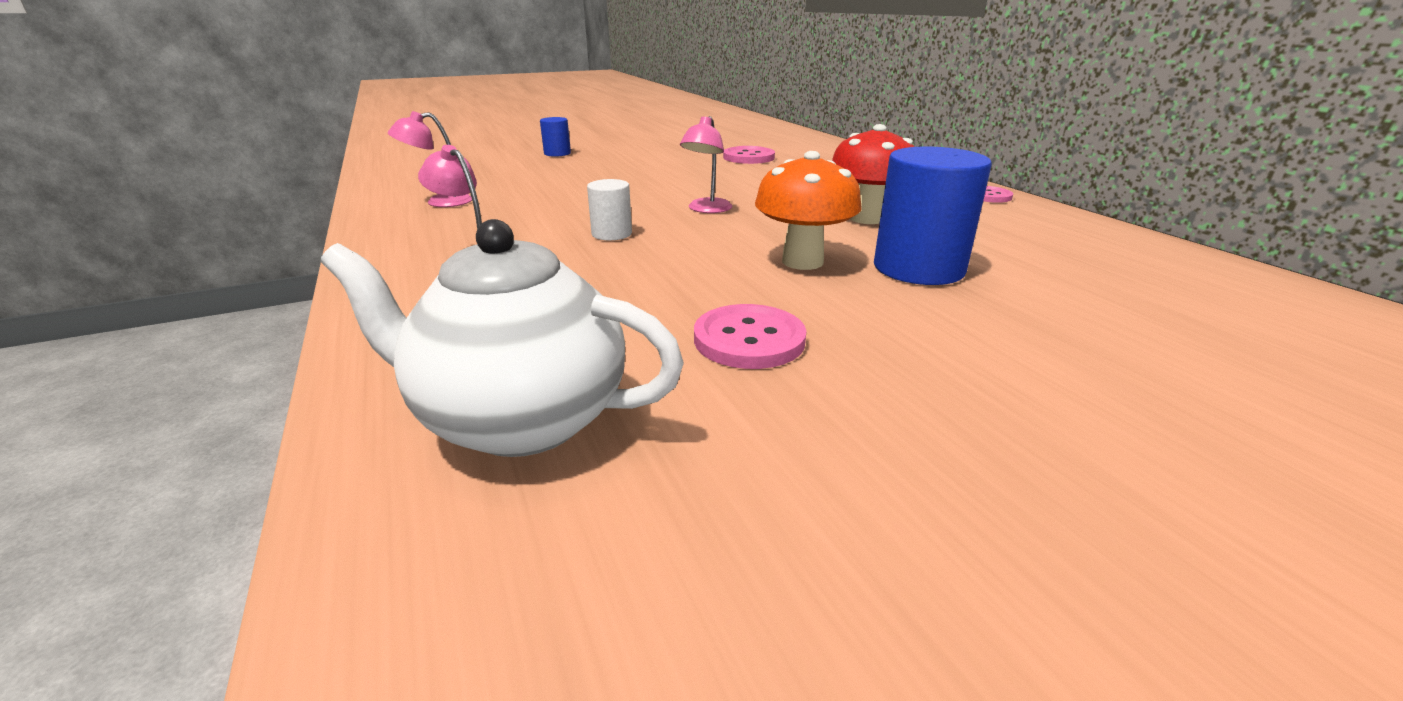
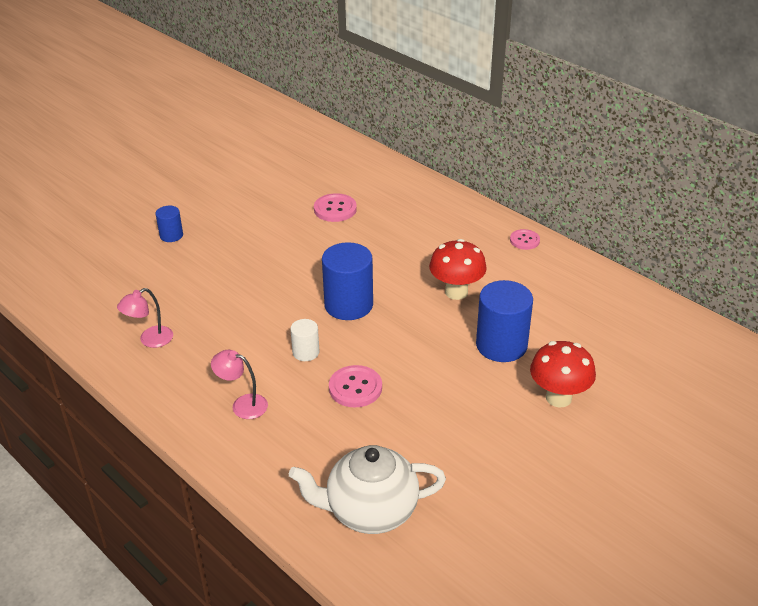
camera: 20 degrees left, 10 degrees up
(706, 209) = (348, 305): pink lamp -> blue cylinder
(749, 339) = (439, 432): pink button -> pink button (355, 388)
(802, 262) = (436, 355): orange mushroom -> none
(1015, 339) = (558, 398): none -> red mushroom

